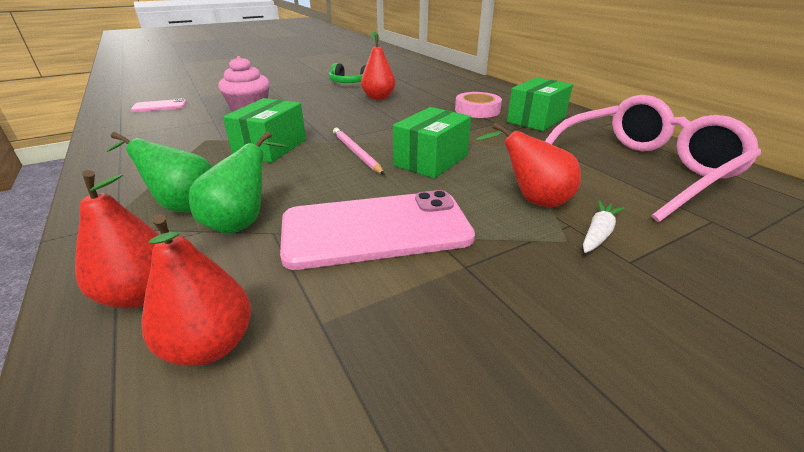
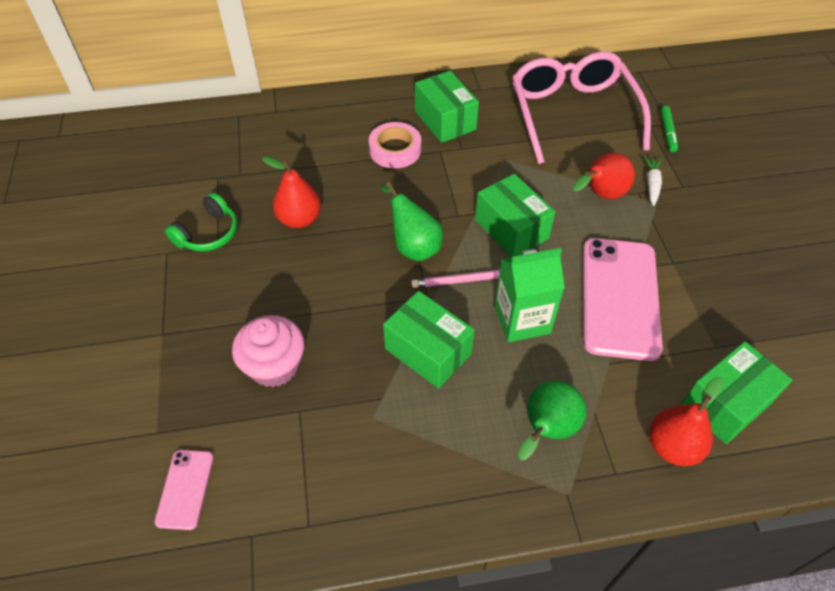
camera: 70 degrees left, 20 degrees up
(210, 345) = (726, 403): red pear -> green box
(242, 222) = (587, 383): green pear -> green pear (413, 246)
(318, 179) = (522, 320): none -> green carton
(598, 233) = (652, 184): white carrot -> white carrot turned 45 degrees clockwise
(725, 237) = (667, 132): none -> green marker

